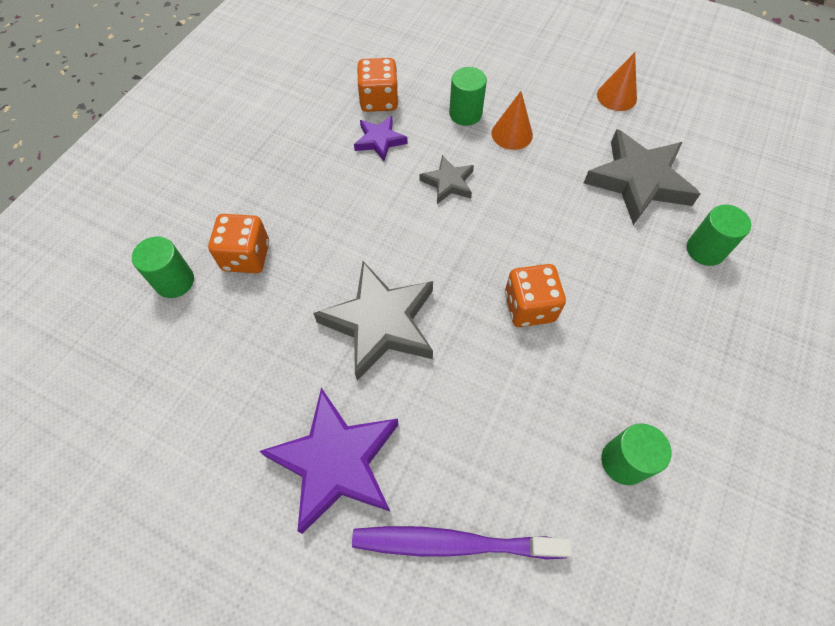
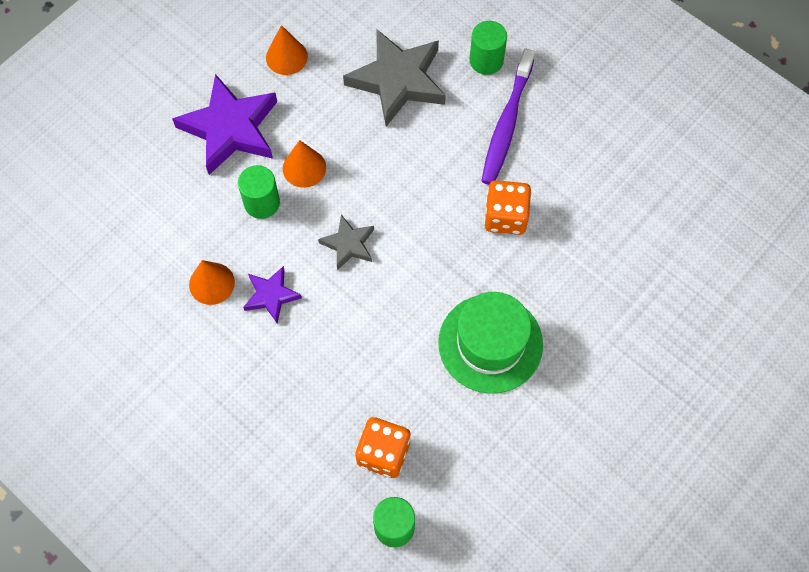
camera: 75 degrees left, 5 degrees up
(336, 462) = (609, 406): purple star -> purple star (230, 129)
(379, 100) = (211, 283): orange dice -> orange cone
(380, 323) = (490, 343): grey star -> green hat
(453, 543) = (688, 333): purple toothbrush -> purple toothbrush (506, 124)
(623, 461) = (652, 195): green cylinder -> none

